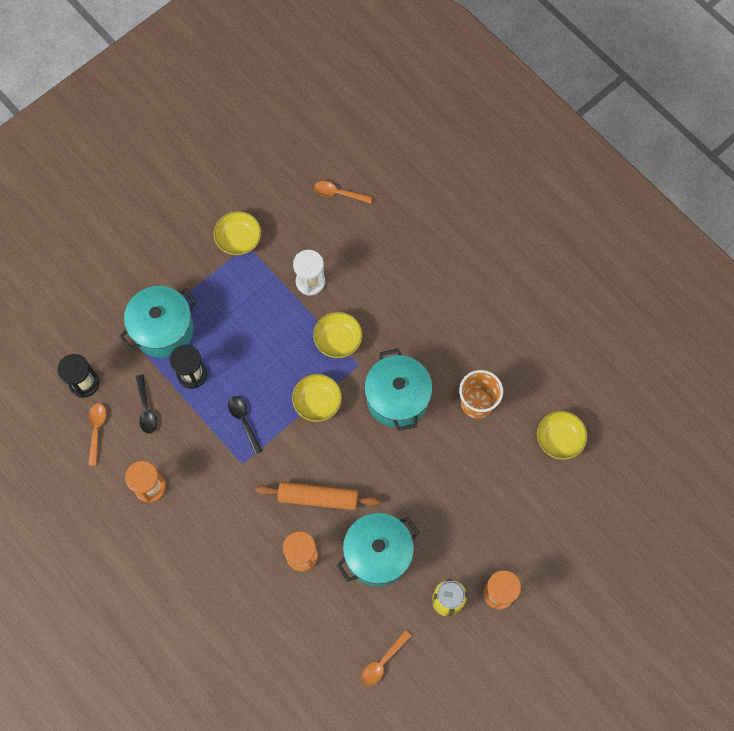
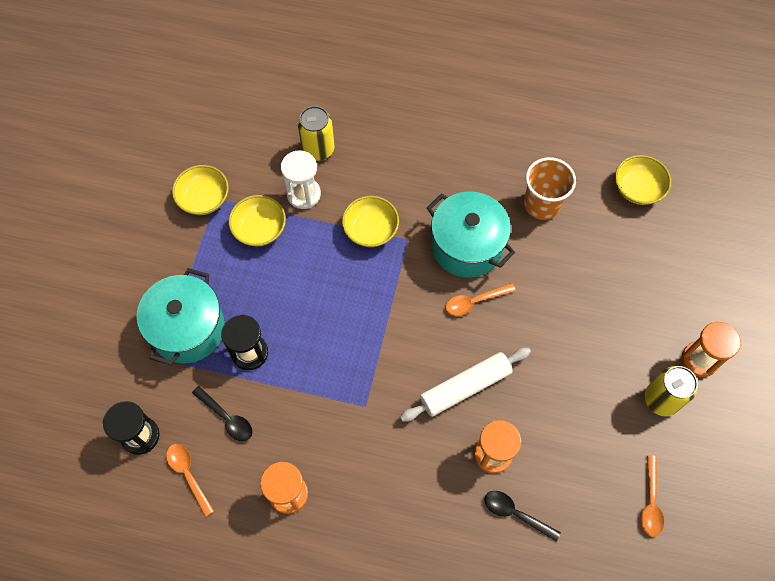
camera: 35 degrees left, 5 degrees down
(244, 421) = (336, 363): black spoon -> black spoon (516, 514)
(317, 402) = (395, 298): yellow bowl -> yellow bowl (259, 229)
(318, 497) = (465, 387): orange rolling pin -> white rolling pin
(339, 193) = (271, 102): orange spoon -> orange spoon (475, 301)
(345, 253) = (318, 149): none -> yellow can
(378, 554) = (563, 401): turquoise pot -> none

